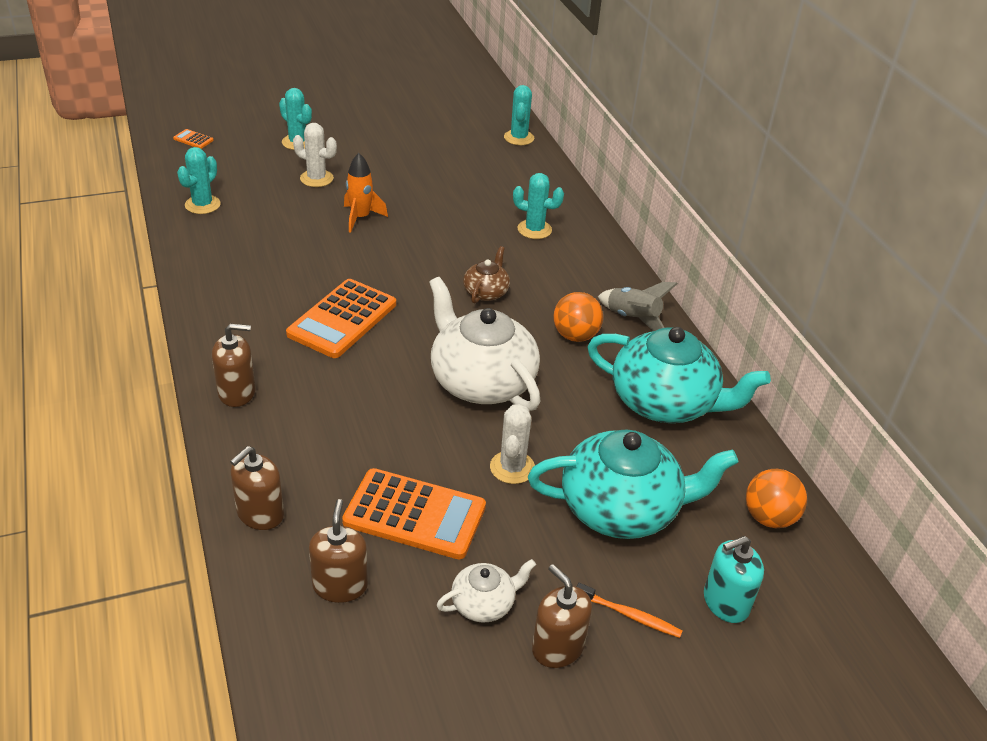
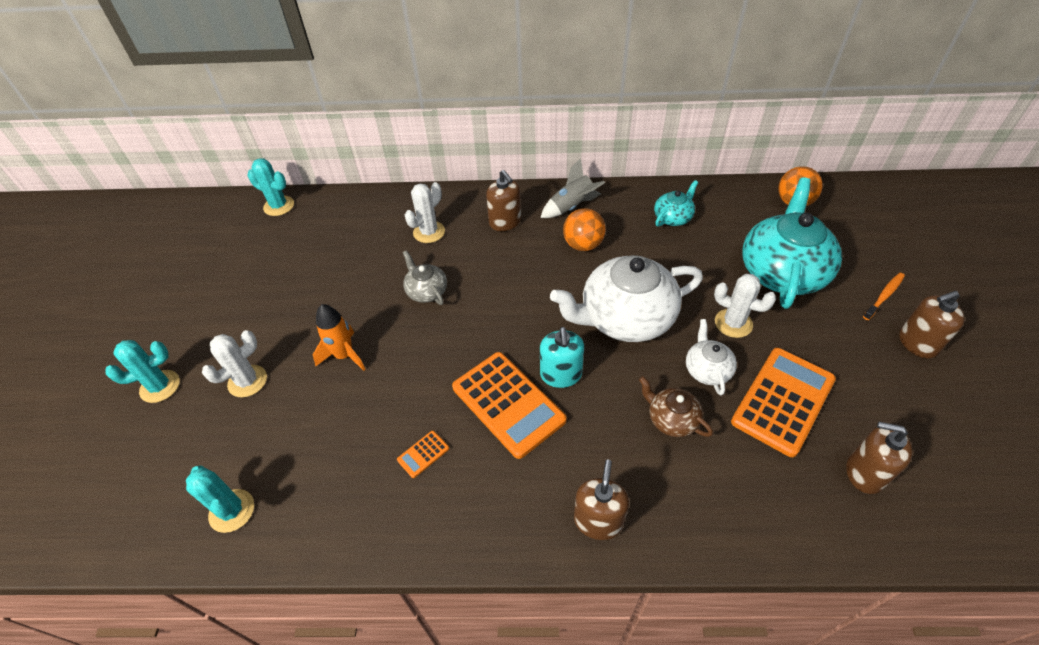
camera: 65 degrees left, 10 degrees up
(193, 139) = (70, 503): orange calculator -> orange calculator (423, 454)
(260, 514) = (777, 525): brown soap dispenser -> brown soap dispenser (505, 222)
(455, 245) = (426, 291): none -> grey teapot
(484, 603) = (878, 376): white teapot -> white teapot (707, 369)
(486, 292) = (505, 286): brown teapot -> brown teapot (671, 419)
(534, 229) = (429, 232): turquoise cactus -> white cactus
(665, 402) = (673, 217): turquoise teapot -> turquoise teapot, size x0.48
(725, 602) = (869, 245): turquoise soap dispenser -> turquoise soap dispenser (561, 375)

